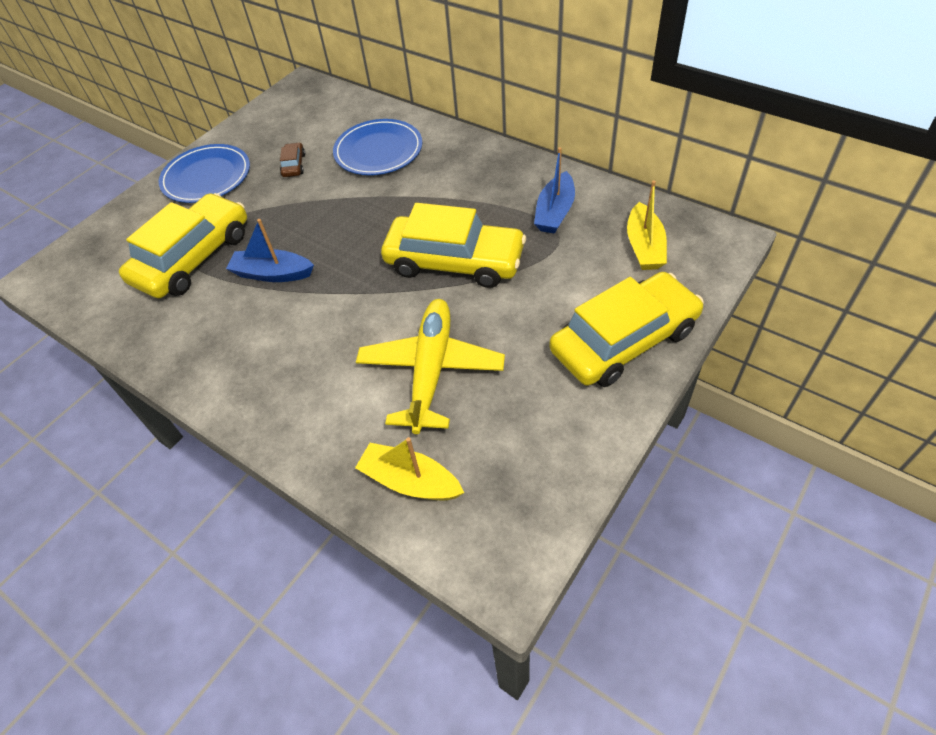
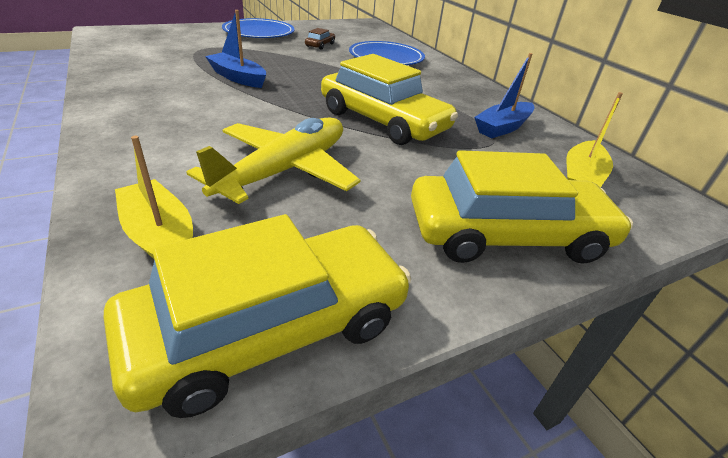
camera: 20 degrees right, 15 degrees down
(193, 257) = (199, 55): yellow car -> yellow car (270, 327)

